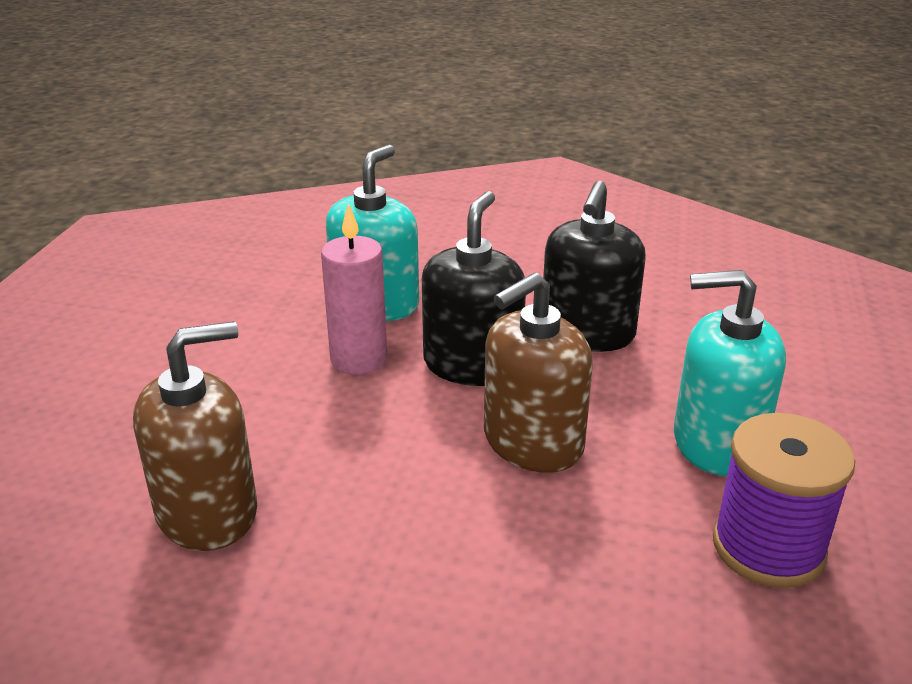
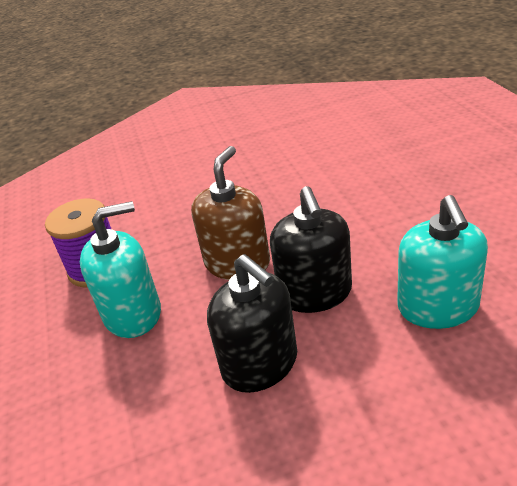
camera: 155 degrees right, 5 degrees up
(207, 512) = (348, 170): brown soap dispenser -> none
(359, 359) = (385, 260): pink candle -> none
(587, 333) = (260, 364): black soap dispenser -> black soap dispenser turned 150 degrees clockwise

